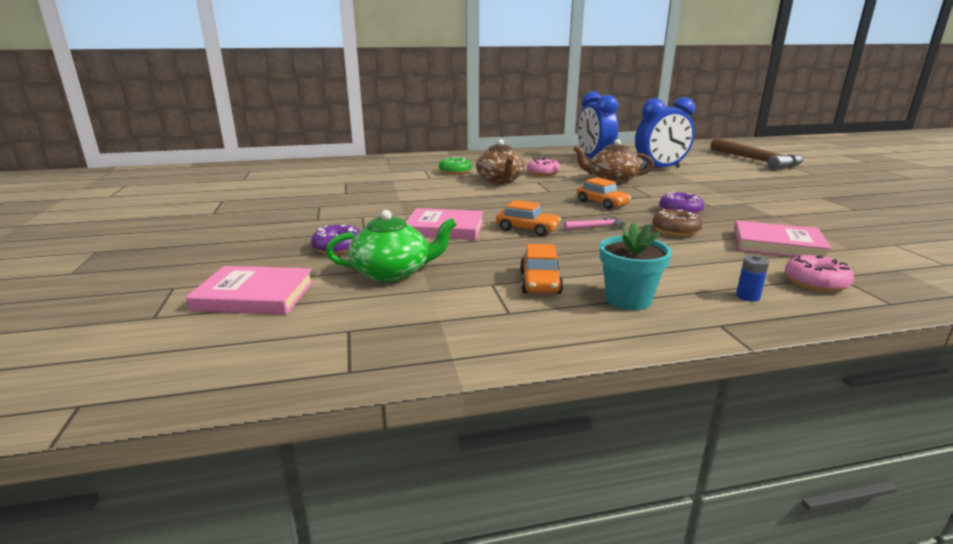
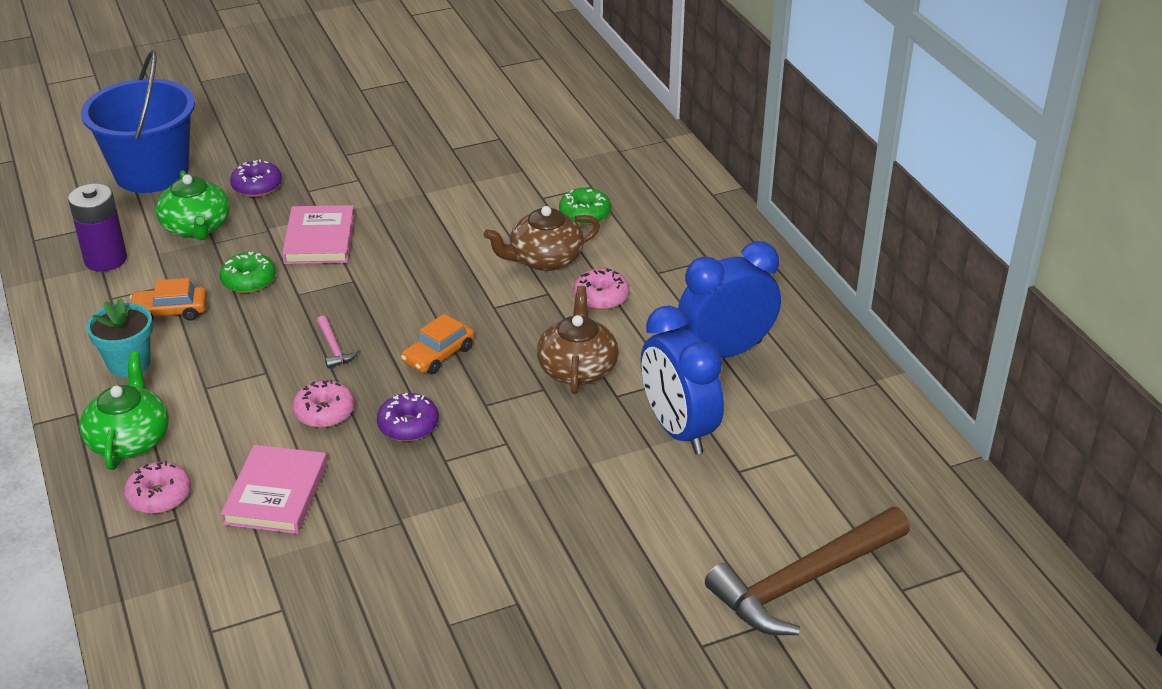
camera: 80 degrees right, 15 degrees up
(254, 296) = (151, 172): pink book -> blue bucket
(428, 317) = (105, 259): none -> purple battery
(497, 252) = (249, 281): none -> green donut
(527, 229) = (322, 296): orange car -> none
(675, 231) = (324, 412): brown donut -> pink donut
(747, 296) = (129, 439): blue battery -> green teapot

